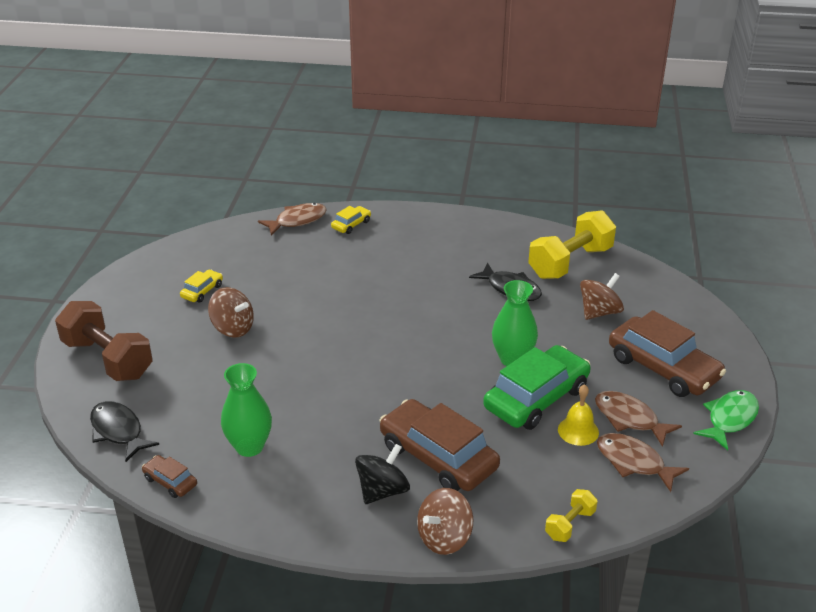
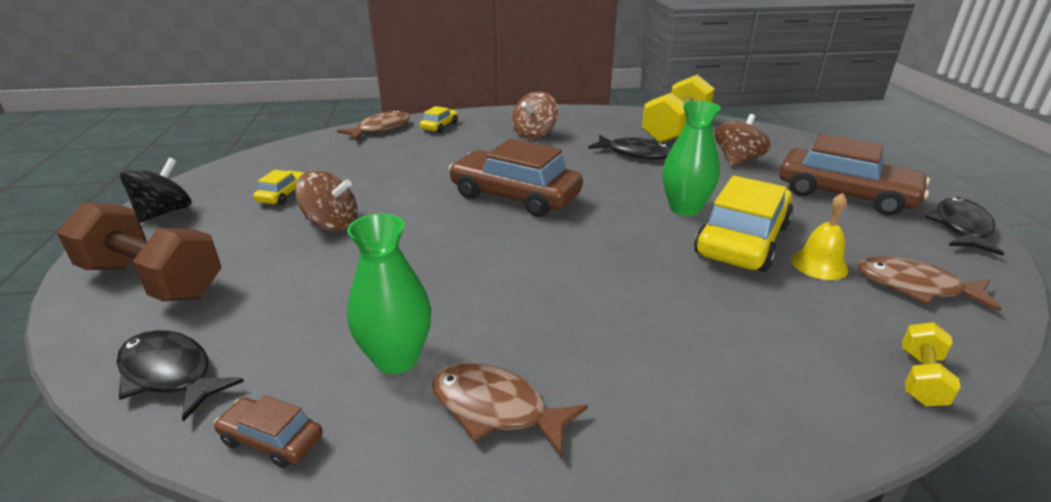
camera: 15 degrees left, 5 degrees down
(382, 491) = (629, 384): black spinning top -> black spinning top (165, 212)
(438, 457) = (676, 323): brown car -> brown car (515, 196)
(444, 538) = (769, 438): brown spinning top -> brown spinning top (534, 134)
(536, 398) = (742, 240): green car -> yellow car
(629, 419) = (862, 244): brown fish -> brown fish (496, 409)
(729, 419) = (961, 228): green fish -> black fish

